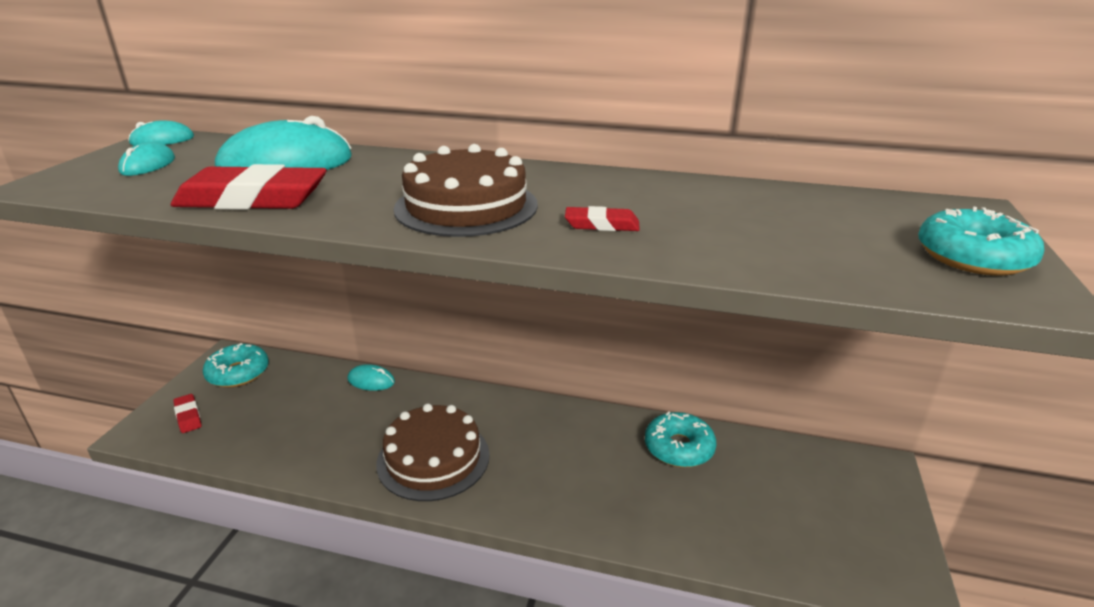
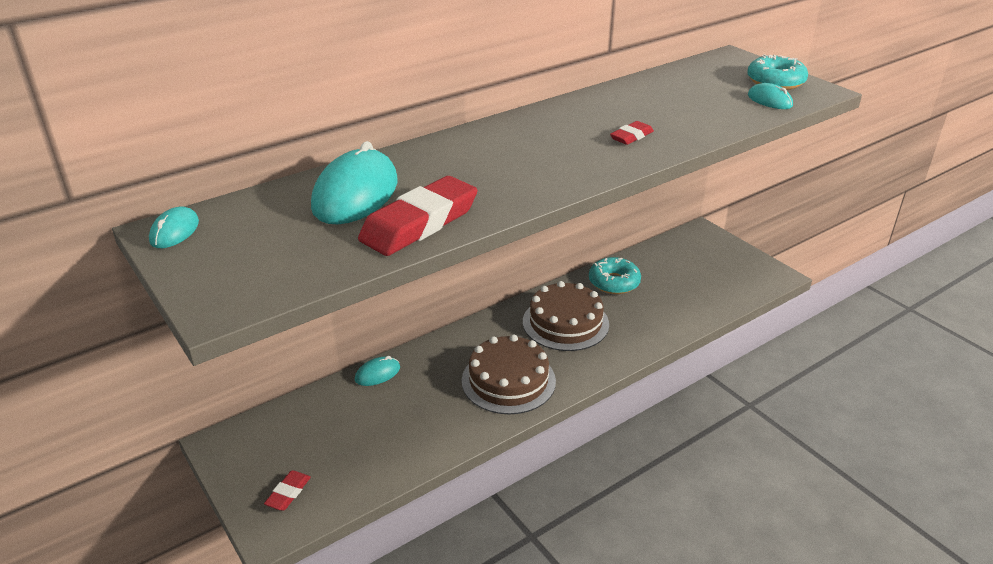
camera: 50 degrees left, 5 degrees up
(148, 165) = (248, 250): turquoise mouse -> turquoise mouse (769, 100)
(188, 416) = (288, 493): red eraser -> red eraser turned 75 degrees counterclockwise
(238, 373) = (260, 444): turquoise donut -> none
(466, 206) = (547, 161): brown cake -> brown cake (565, 323)

